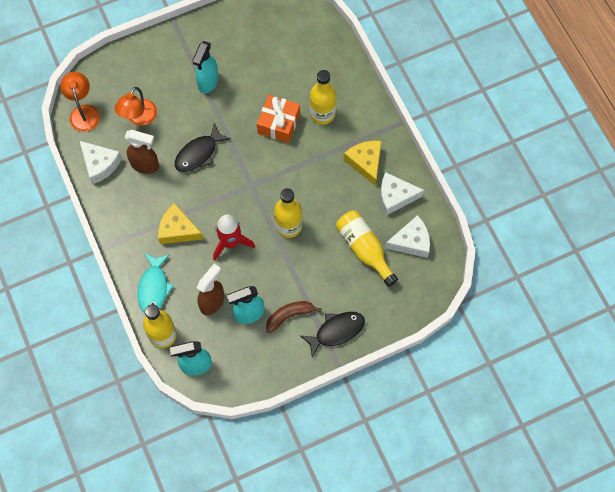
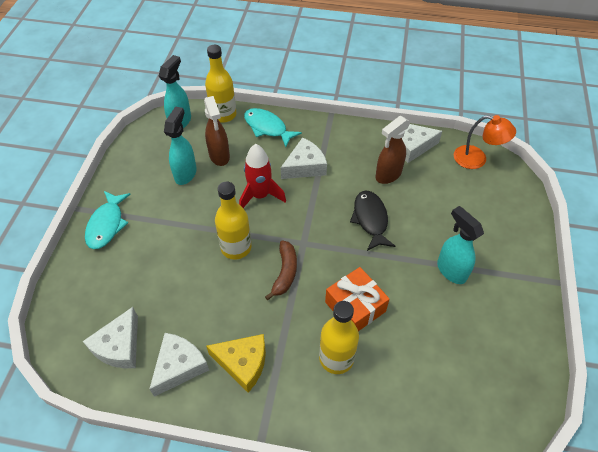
camera: 125 degrees right, 15 degrees down
(139, 118) = (443, 194): orange lamp -> none
(178, 230) = (305, 166): yellow cheese -> white cheese
(289, 316) = (155, 200): brown banana -> brown banana (285, 273)
(336, 331) = (107, 225): black fish -> turquoise fish
(364, 249) = (154, 296): yellow bottle -> none

